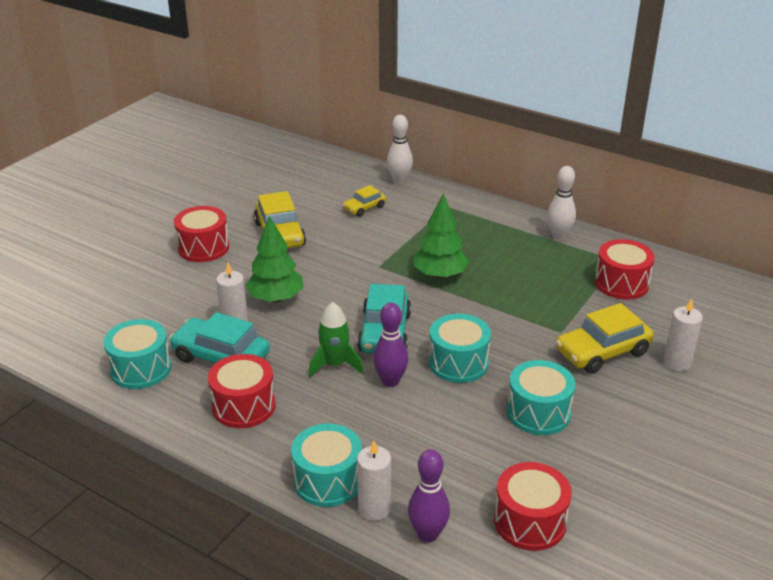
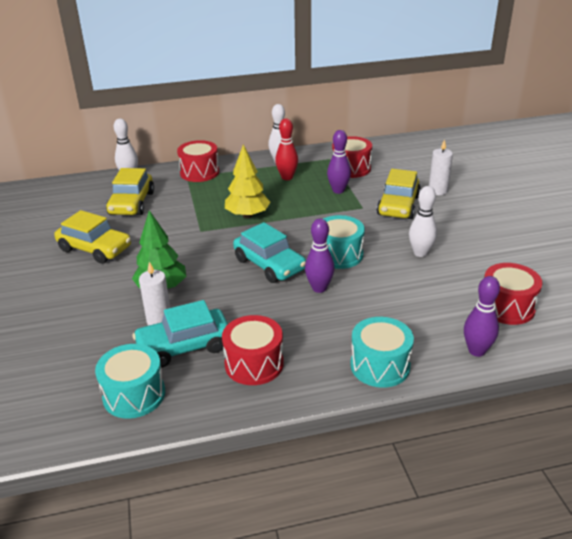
camera: 45 degrees left, 0 degrees up
(203, 248) = (45, 288): red drum -> red drum (199, 172)
(335, 365) = (270, 301): green rocket -> none
(364, 208) = (131, 203): yellow car -> yellow car, size x1.78
(374, 508) = (429, 360): white candle -> none
(440, 275) = (247, 215): green tree -> yellow tree
(537, 257) = (287, 177): none -> red bowling pin
(538, 412) = (420, 253): turquoise drum -> white bowling pin
(566, 300) = (338, 190): none -> purple bowling pin

